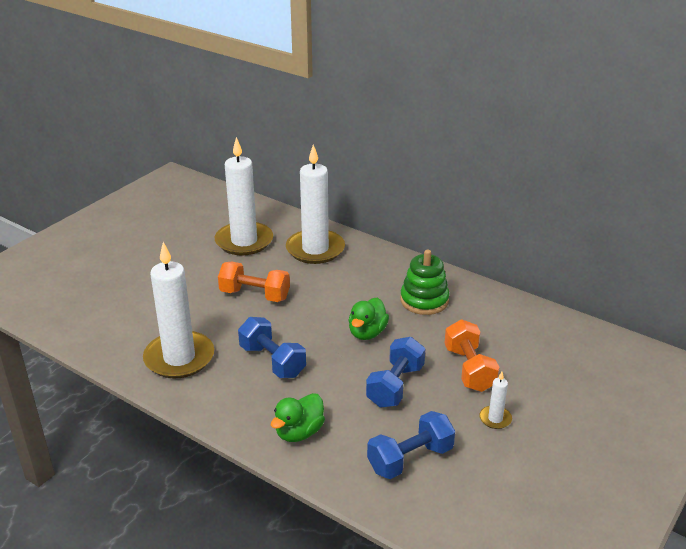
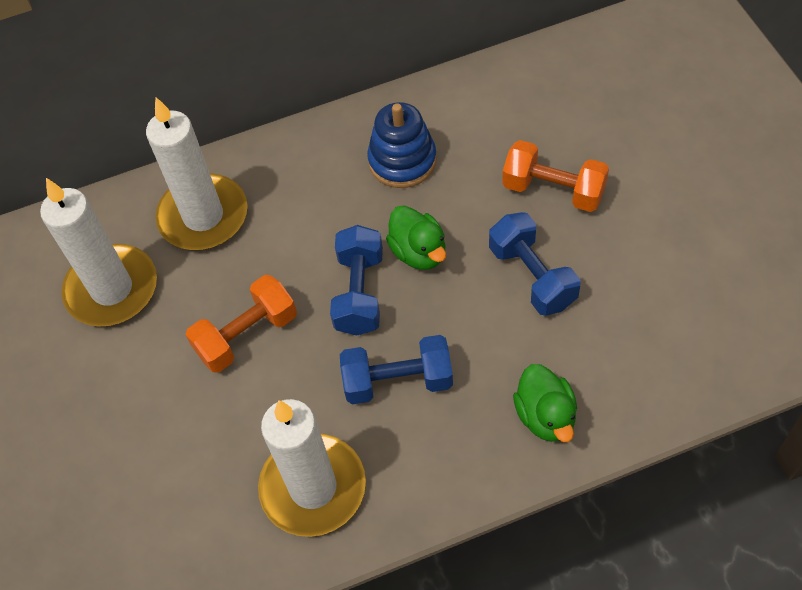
camera: 50 degrees left, 25 degrees up
(410, 459) = (656, 328): blue dumbbell -> blue dumbbell (359, 293)
(424, 300) = (402, 161): green stacking toy -> blue stacking toy
(495, 419) = (646, 214): white candle -> none

